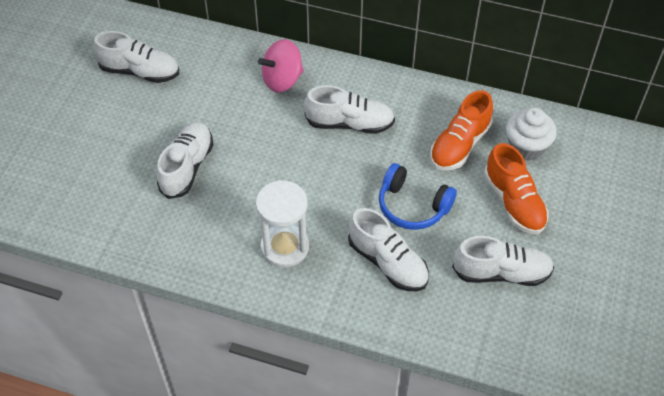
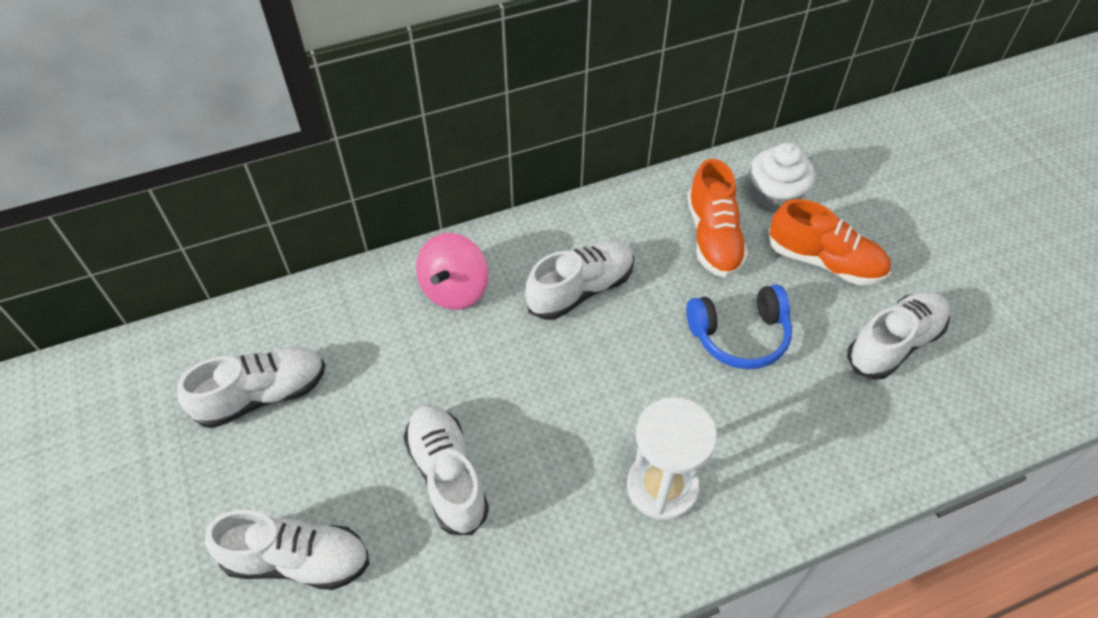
camera: 40 degrees left, 0 degrees up
(387, 262) = (783, 418): white shoe -> white shoe (297, 560)

